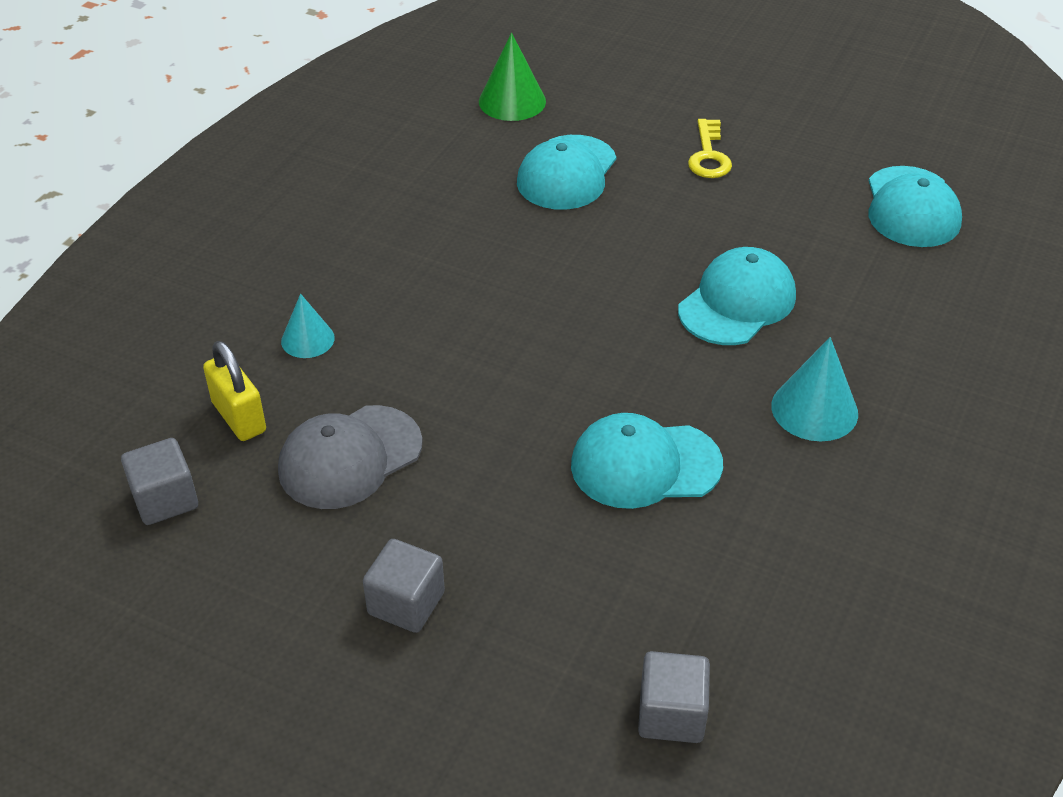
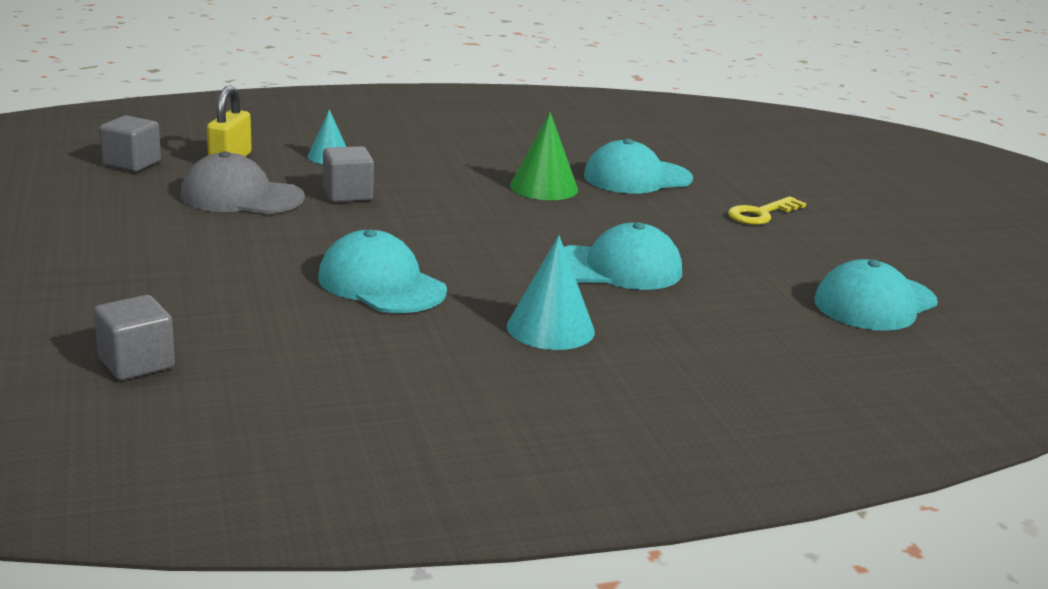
camera: 45 degrees right, 20 degrees down
(406, 603) = (132, 248): grey cube -> grey cube (348, 194)
(512, 101) = (674, 143): green cone -> green cone (544, 187)

